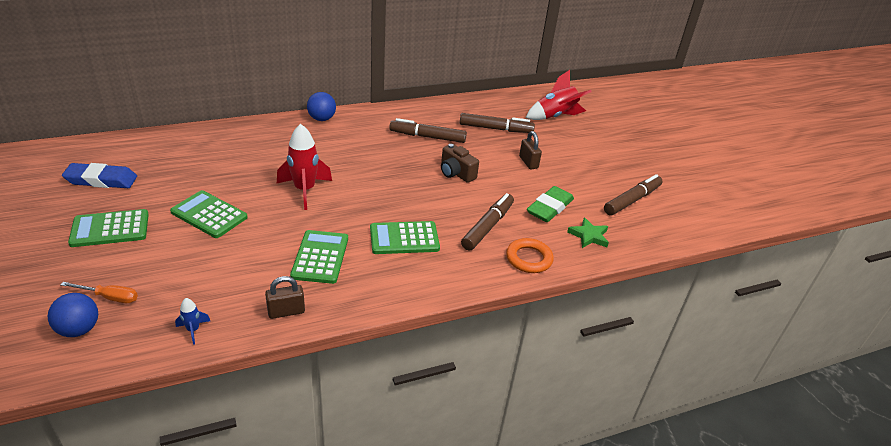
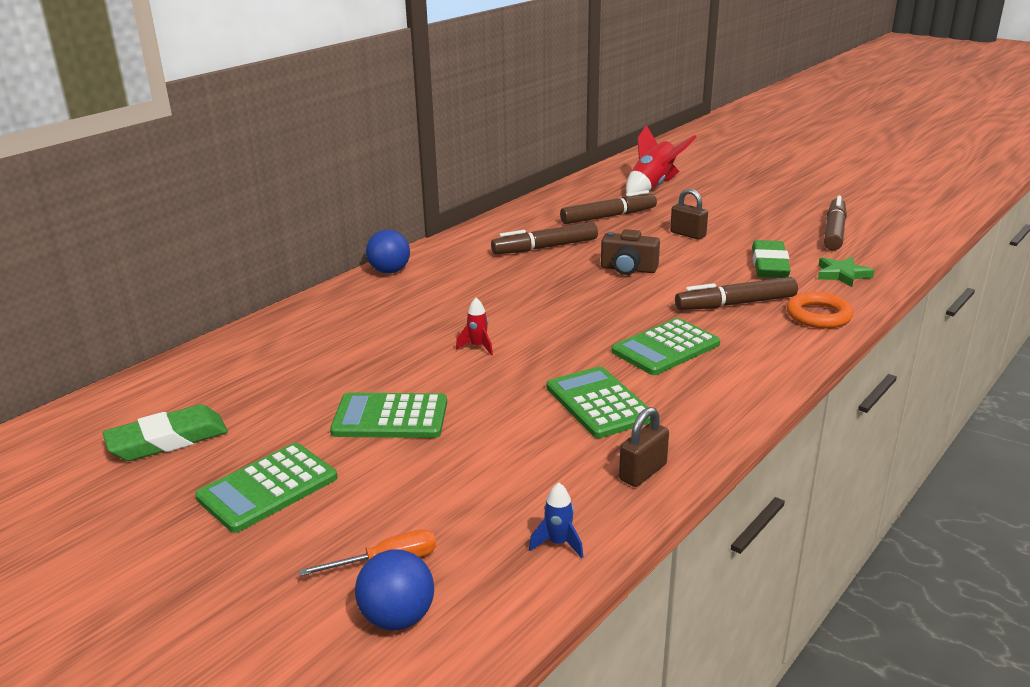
camera: 25 degrees left, 10 degrees down
(101, 180) = (168, 440): blue eraser -> green eraser
(305, 190) = (478, 347): red rocket -> red rocket, size x0.47
(488, 227) = (735, 304): brown marker -> brown marker turned 105 degrees counterclockwise

